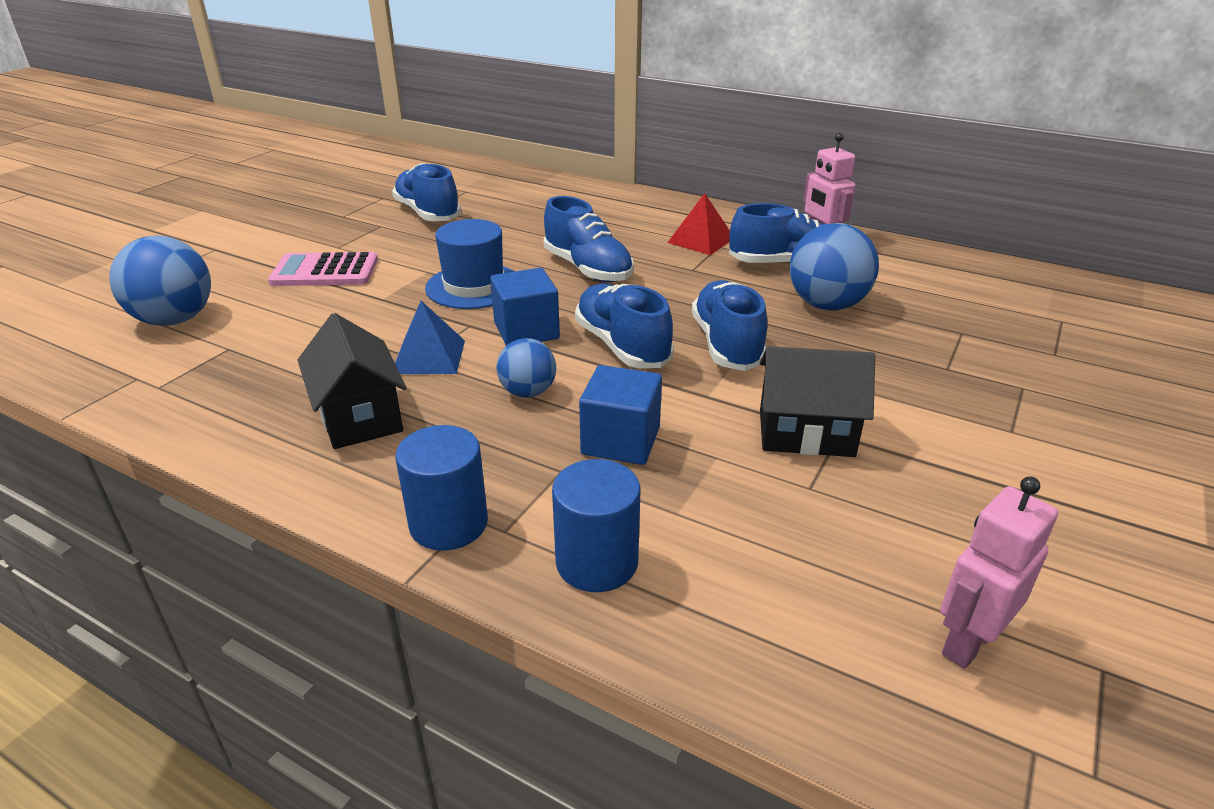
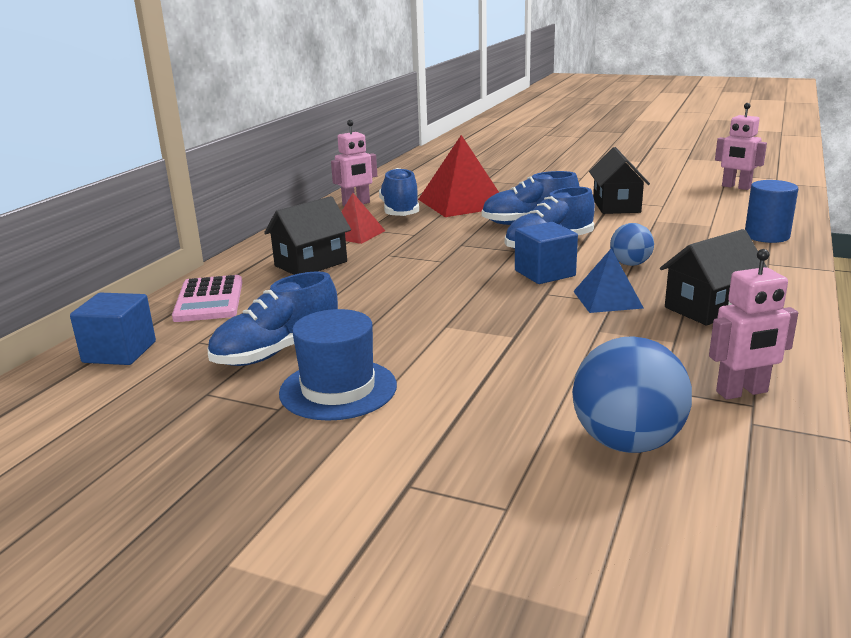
camera: 95 degrees left, 10 degrees down
(180, 386) = (742, 392): none -> pink robot
(325, 271) = (462, 379): pink calculator -> pink calculator (209, 300)
(448, 524) = (780, 267): blue cylinder -> none
(474, 286) = (472, 301): blue hat -> blue hat (338, 389)
(588, 269) = (422, 264): blue shoe -> none
(613, 221) = (311, 264): none -> black house
(620, 441) = (661, 238): blue cube -> blue cube (119, 352)
(826, 305) = (462, 203): blue ball -> red pyramid

